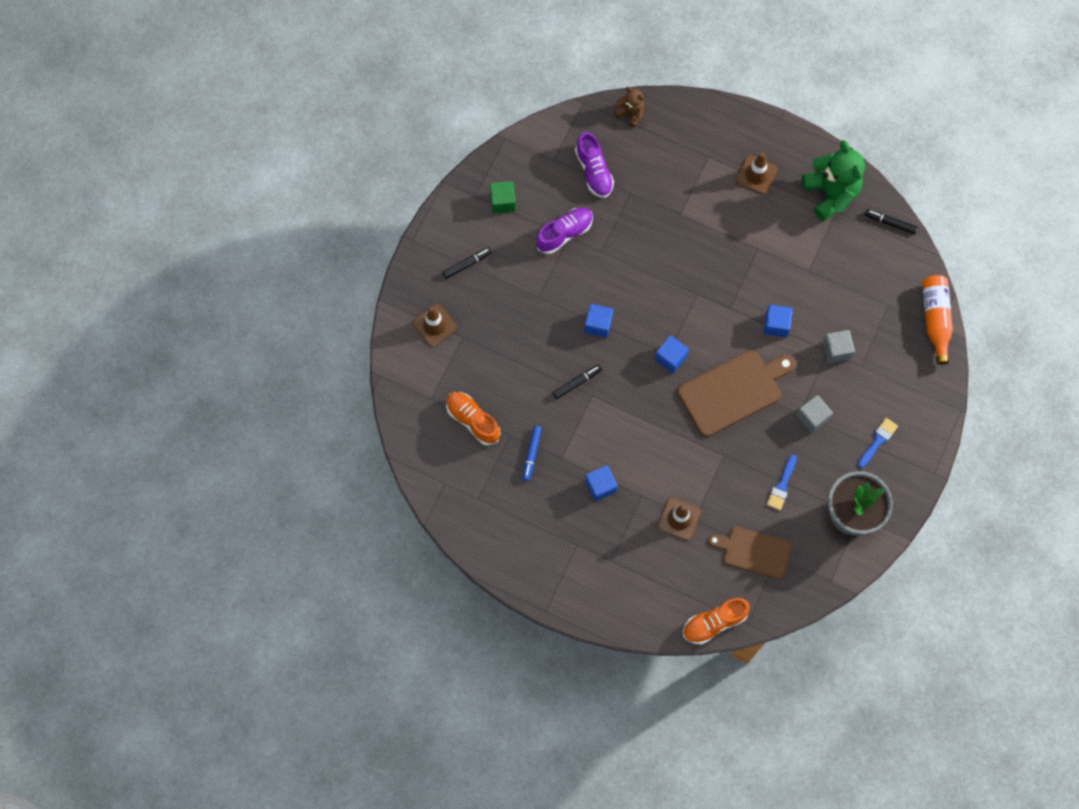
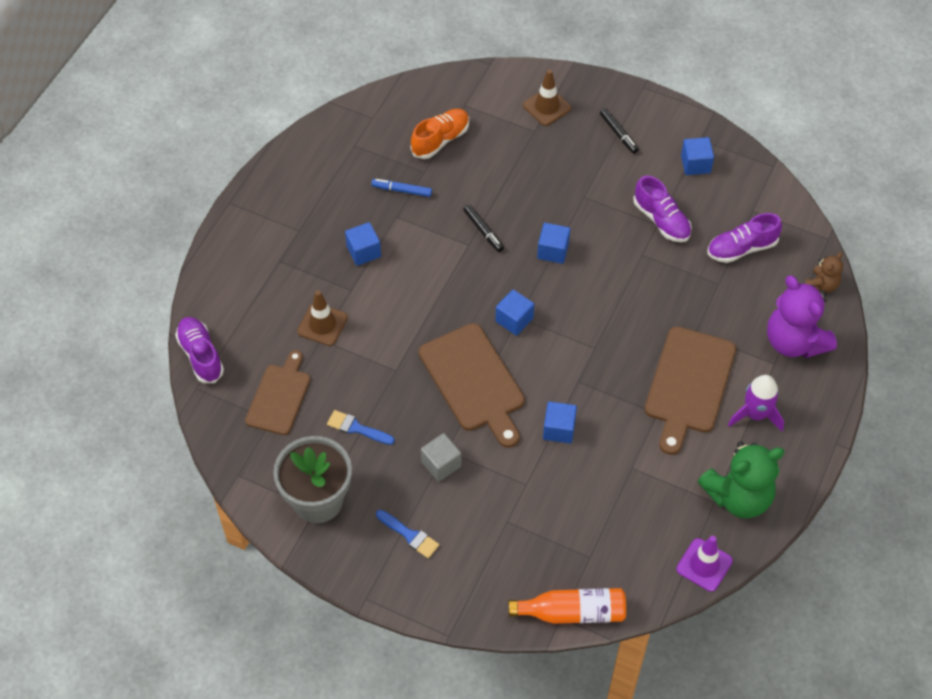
camera: 90 degrees right, 15 degrees down
(503, 201) = (695, 164): green cube -> blue cube
(687, 140) = (794, 341): none -> purple teddy bear
(714, 623) = (201, 355): orange shoe -> purple shoe
(730, 222) = (689, 385): none -> brown cutting board
(756, 175) = (755, 414): brown traffic cone -> purple rocket
(836, 350) = (527, 494): grey cube -> none
(890, 223) = (704, 565): black marker -> purple traffic cone

